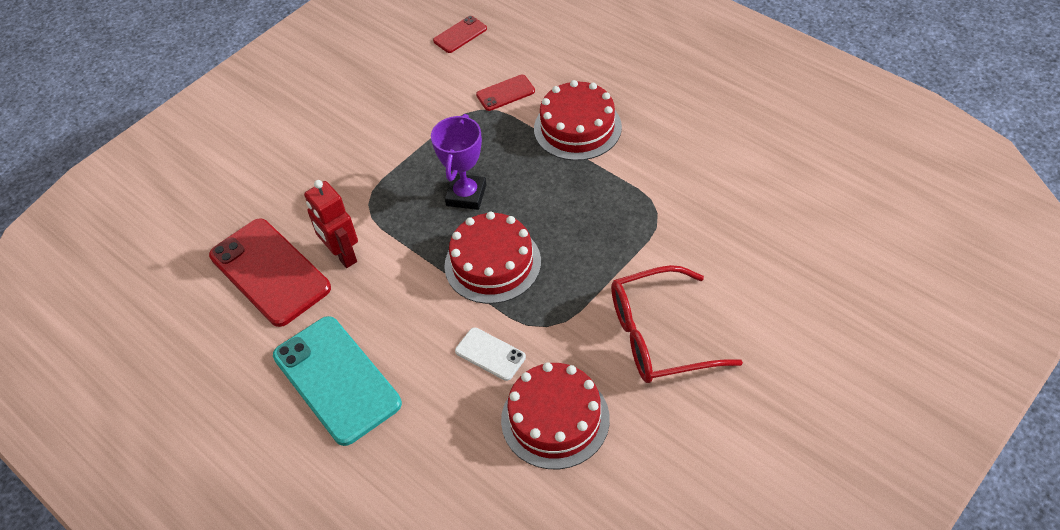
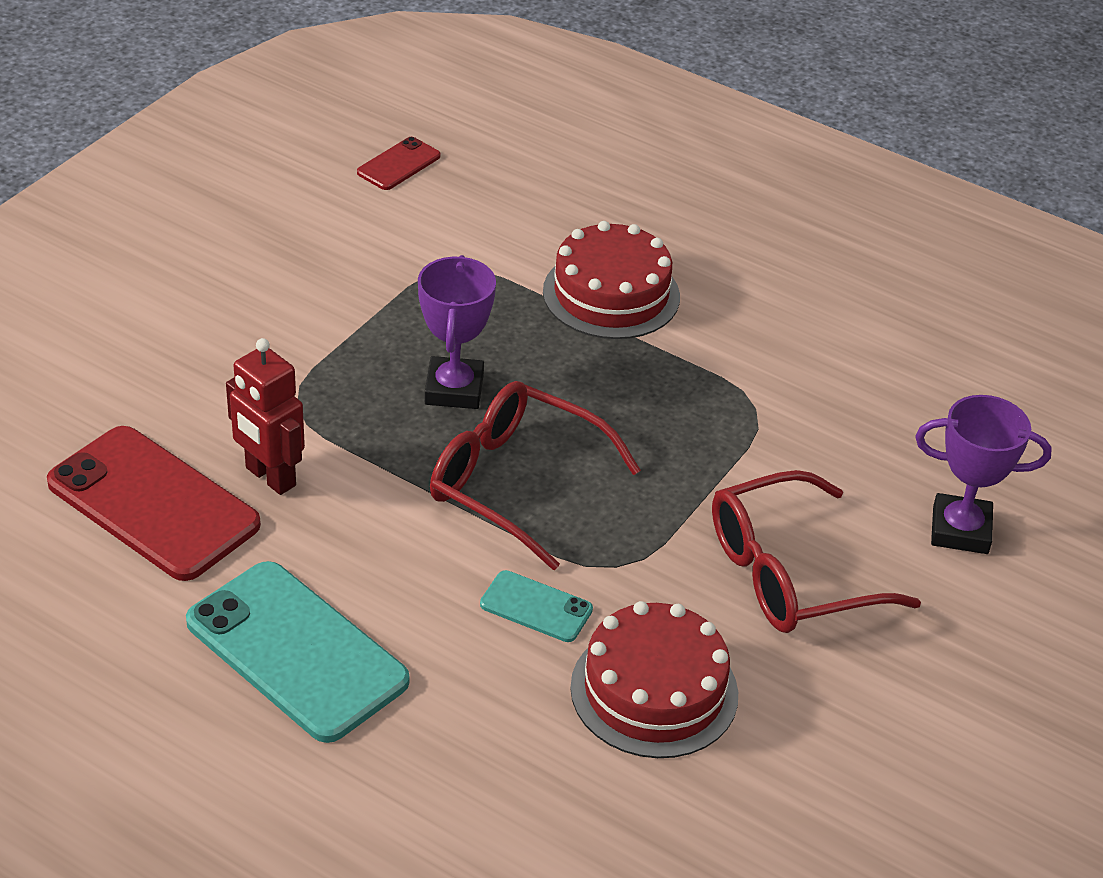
camera: 15 degrees left, 10 degrees down
(490, 354) = (536, 607): white phone -> turquoise phone
(492, 263) = (515, 483): red cake -> red glasses
(505, 93) = (488, 246): red phone -> none
(779, 307) = (960, 530): none -> purple trophy

